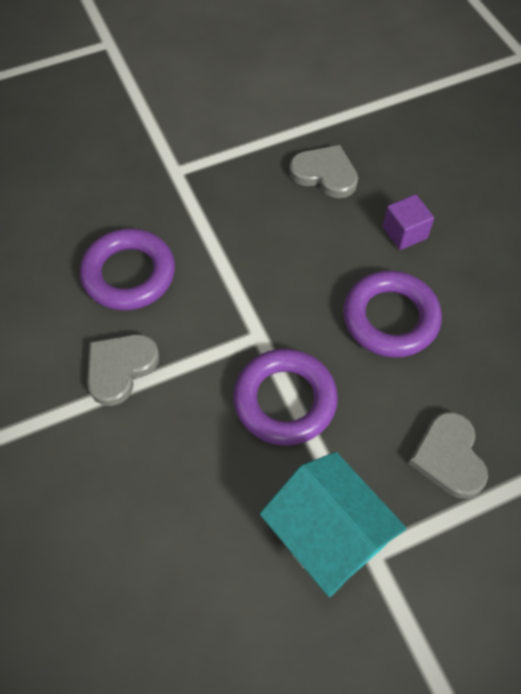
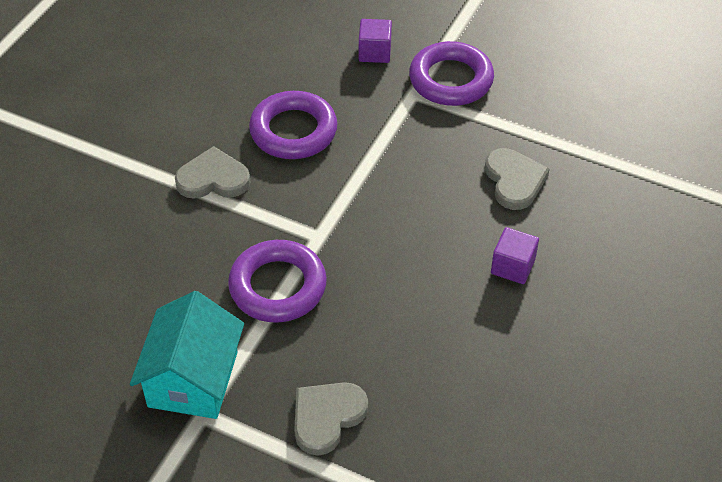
camera: 50 degrees right, 10 degrees down
(105, 163) = (374, 52): none -> purple cube
(390, 318) = (417, 307): purple ring -> purple ring (451, 80)

